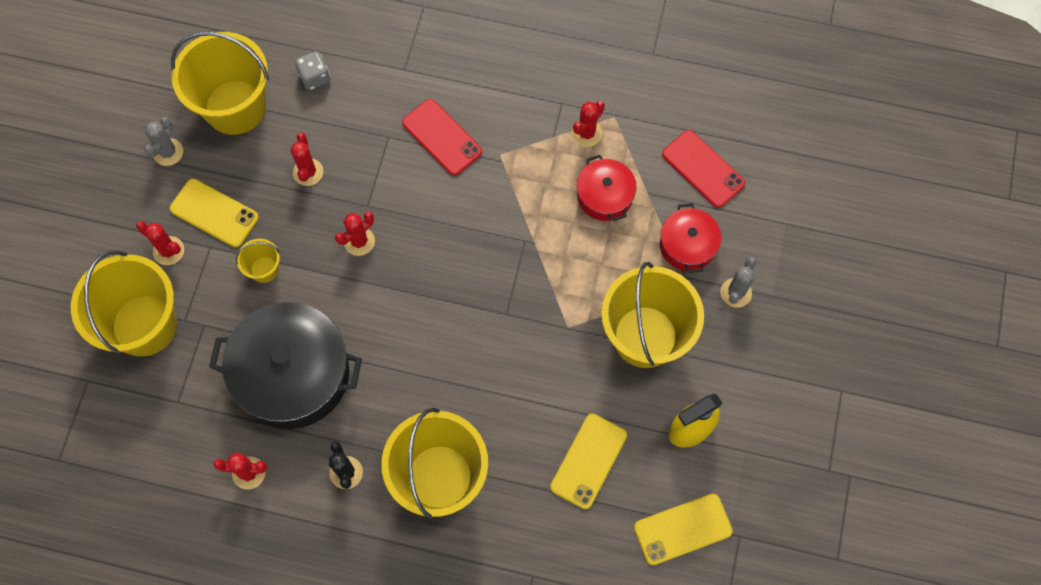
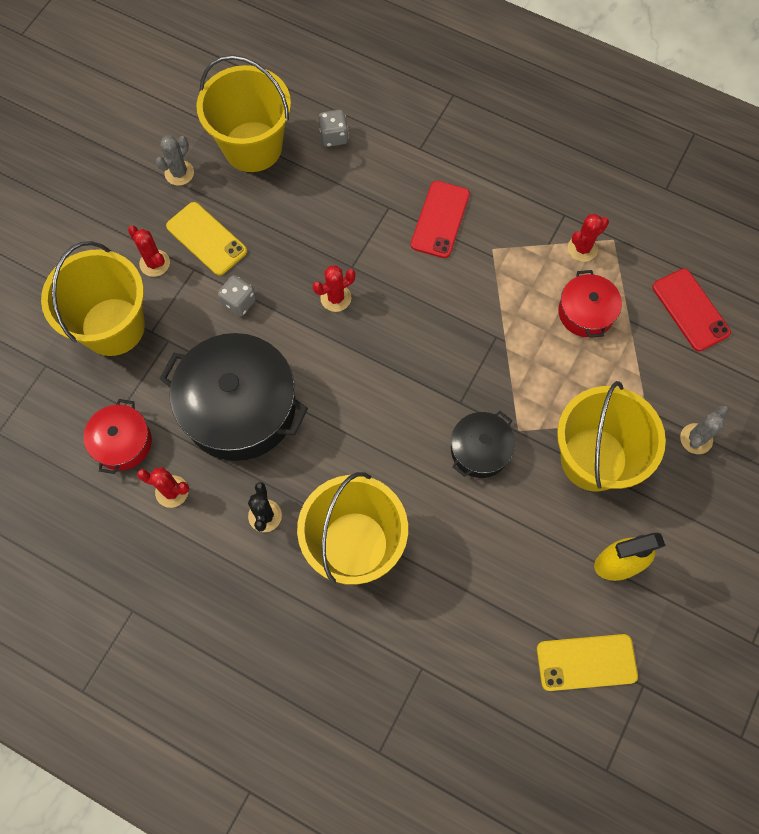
camera: 15 degrees right, 0 degrees up
(264, 269) = (239, 302): yellow bucket -> grey dice
(308, 172) = (304, 222): red cactus -> none
(442, 137) = (440, 219): red phone -> red phone turned 45 degrees clockwise
(536, 355) = (480, 450): none -> black pot
(588, 461) = (506, 567): yellow phone -> none
(687, 245) = (657, 380): red pot -> red pot (122, 442)

